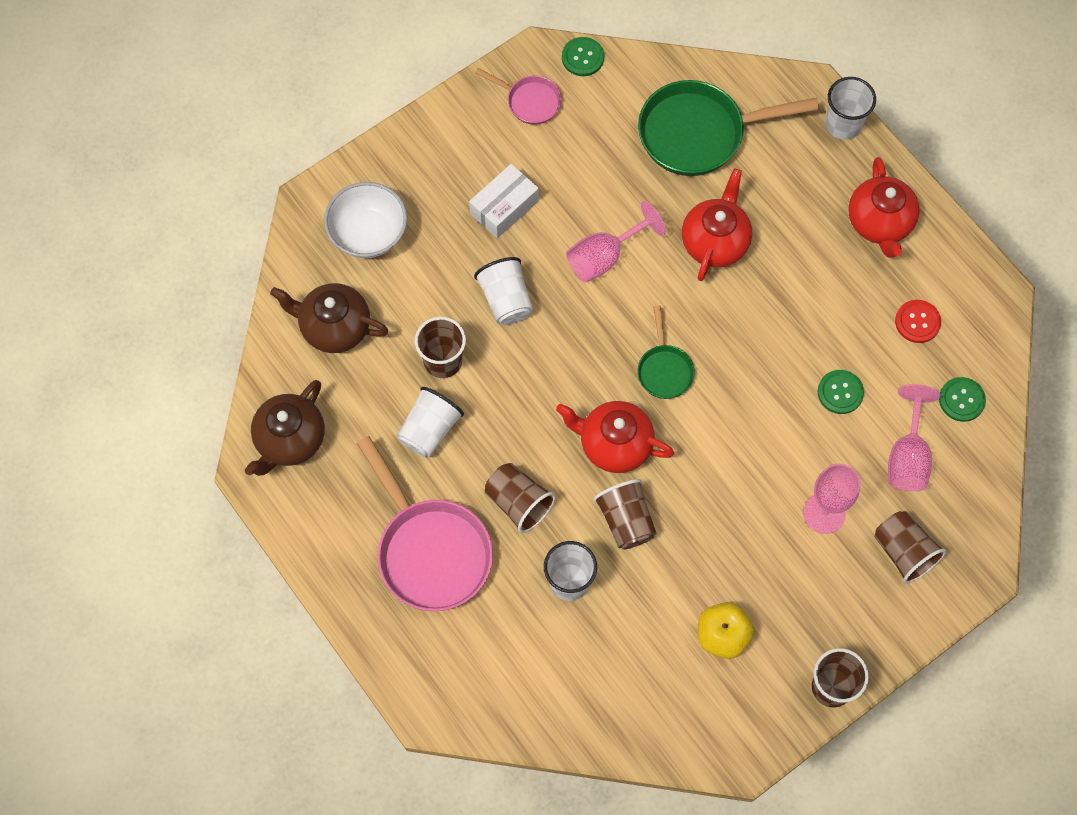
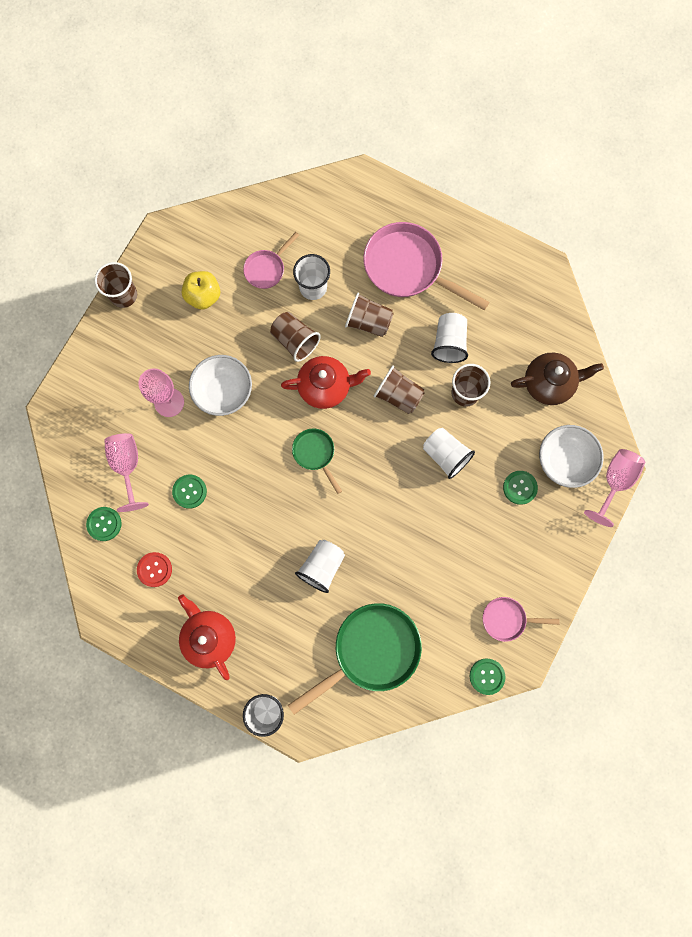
camera: 155 degrees right, 10 degrees up
(289, 440) = (534, 297): brown teapot -> none
(438, 227) = (520, 487): none -> green button
(504, 207) = (482, 524): white box -> none
(604, 257) = (394, 518): pink goblet -> pink goblet (614, 482)
(620, 635) = (267, 269): none -> pink pan
(715, 241) = (322, 566): red teapot -> white cup
(747, 496) = (224, 391): none -> white bowl
(903, 552) = (108, 399): brown cup -> brown cup (398, 395)

